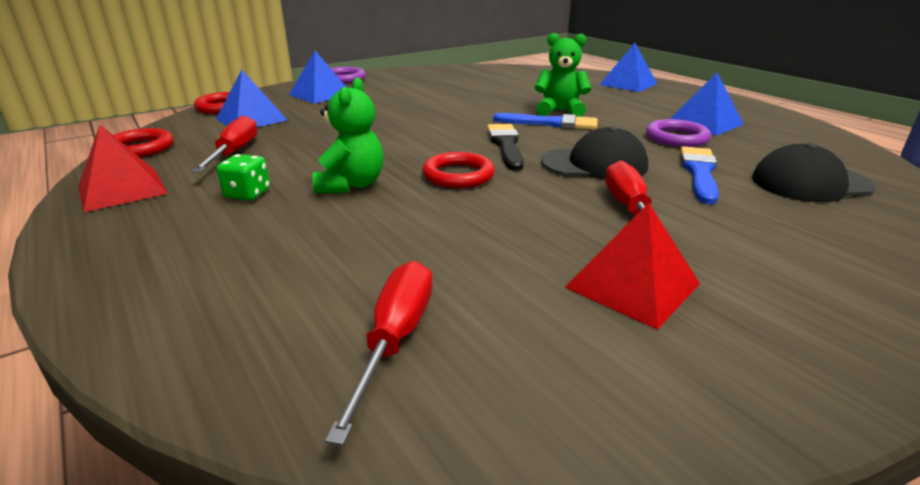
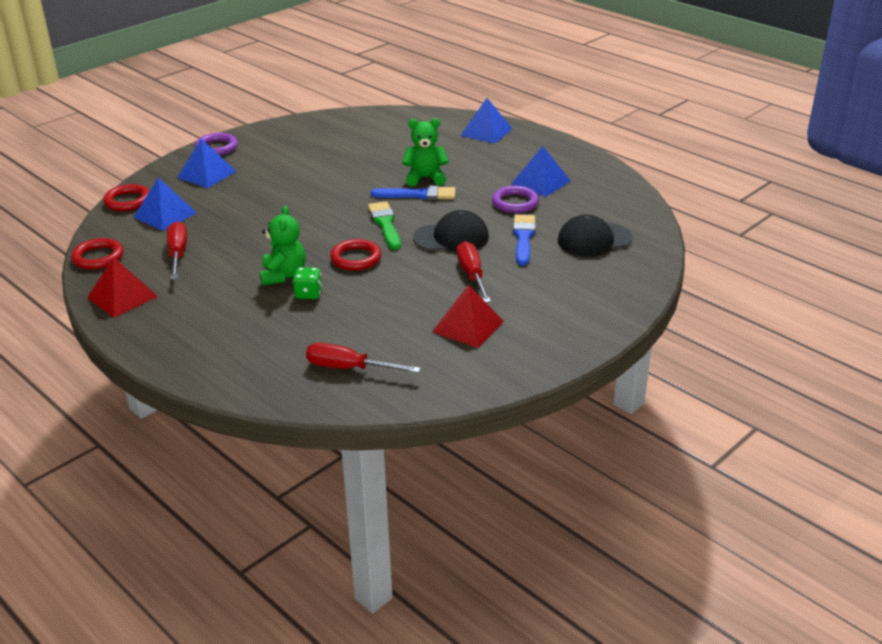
camera: 10 degrees left, 5 degrees up
(247, 194) = (215, 291): green dice -> green dice (308, 294)
(395, 340) = (349, 368): red screwdriver -> red screwdriver turned 75 degrees counterclockwise
(506, 145) = (385, 224): black brush -> green brush

